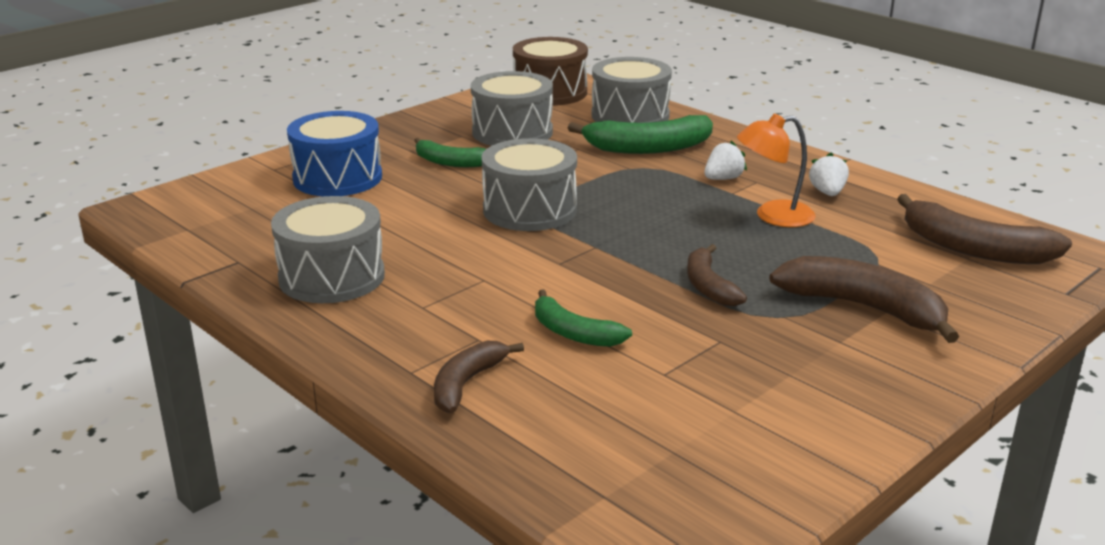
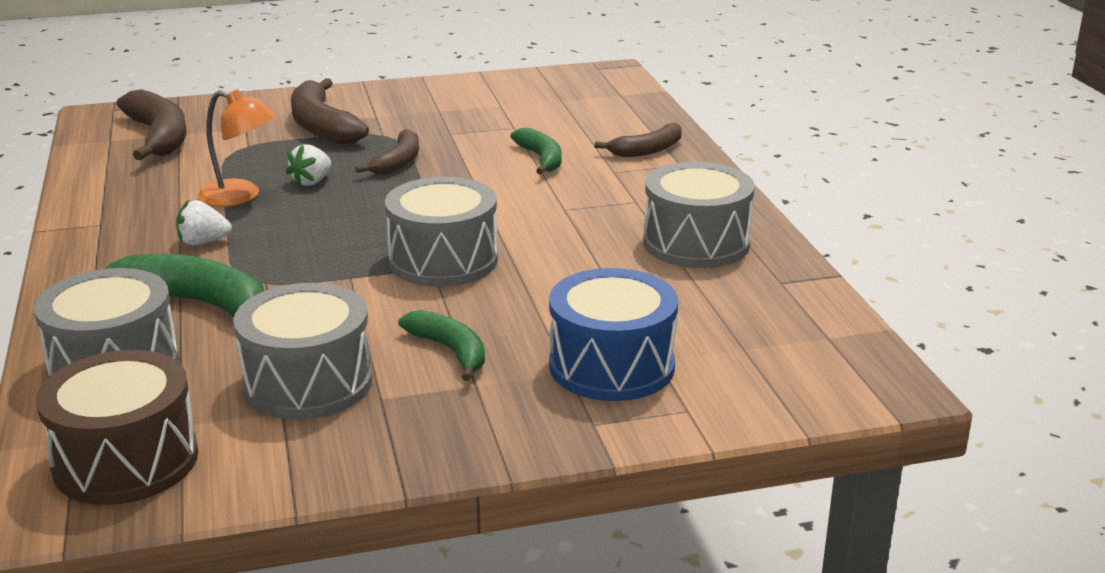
camera: 150 degrees left, 0 degrees up
(827, 193) = (147, 203): white strawberry -> white strawberry (311, 182)

